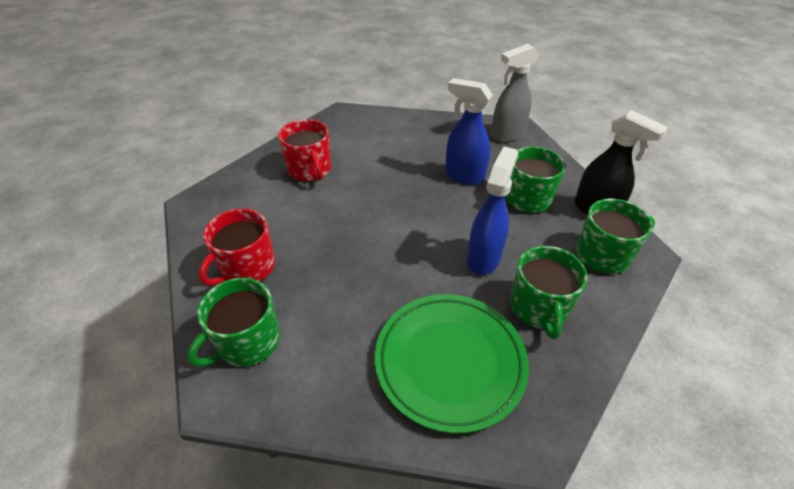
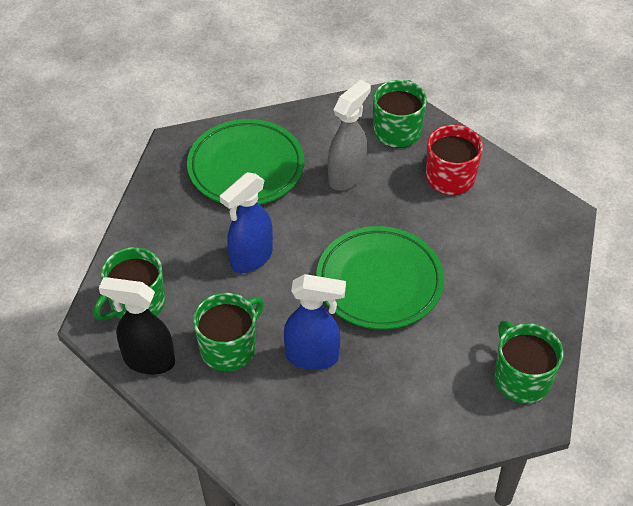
camera: 155 degrees right, 5 degrees up
(310, 170) = (491, 297): red mug -> none
(382, 204) = (379, 282): none -> green plate
(484, 258) = (251, 258): blue spray bottle -> blue spray bottle turned 45 degrees clockwise
(506, 135) = (286, 457): grey spray bottle -> grey spray bottle (347, 176)
(539, 308) = (189, 230): green mug -> green mug (521, 378)

